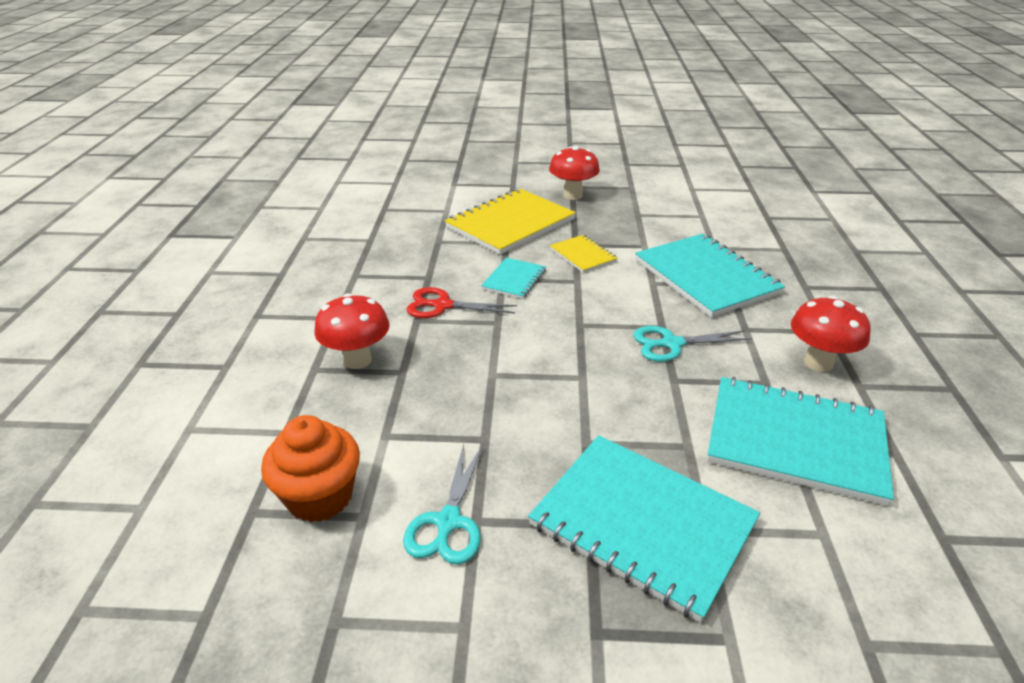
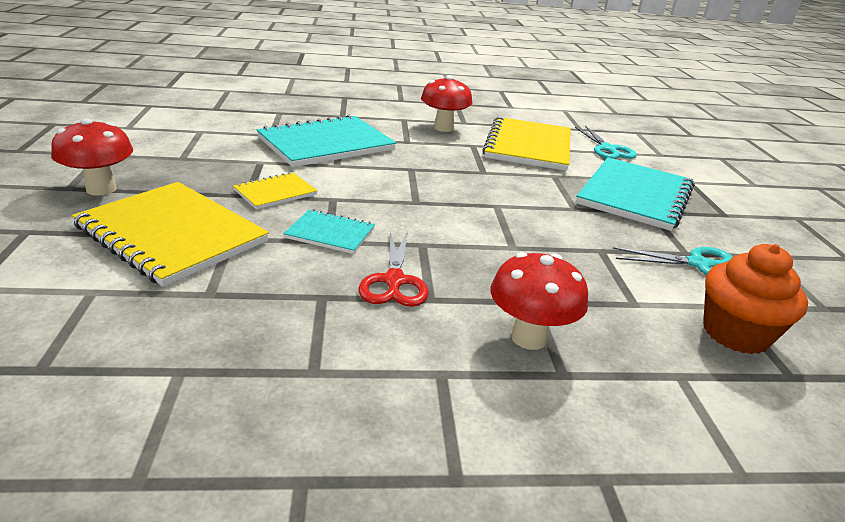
camera: 100 degrees left, 5 degrees down
(672, 344) = (435, 168): turquoise scissors -> turquoise scissors (607, 149)
(795, 441) = (528, 146): turquoise notebook -> yellow notebook

